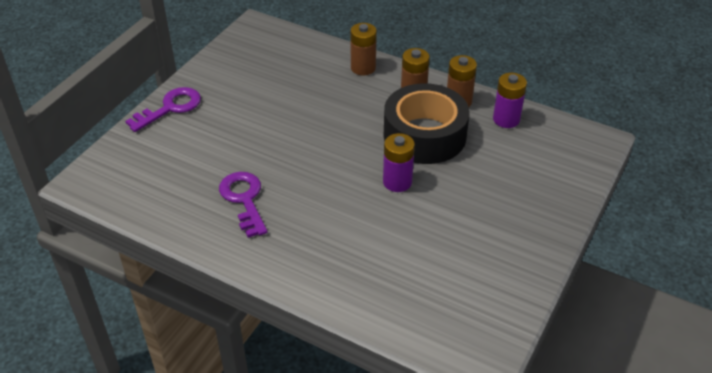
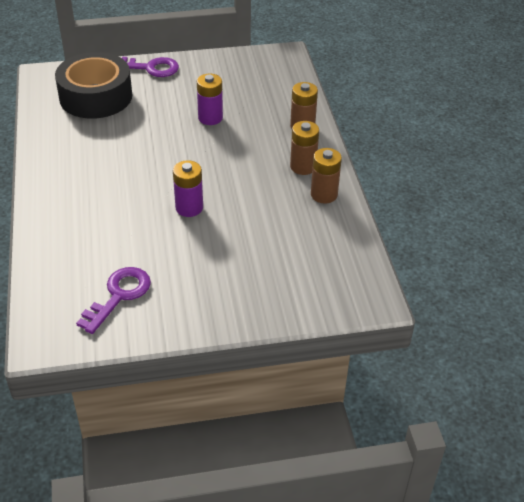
camera: 50 degrees right, 0 degrees up
(244, 200) = (94, 146): purple key -> purple key (119, 296)
(424, 135) = (260, 196): black tape -> black tape (96, 96)
(506, 119) = (334, 231): purple battery -> purple battery (210, 118)

